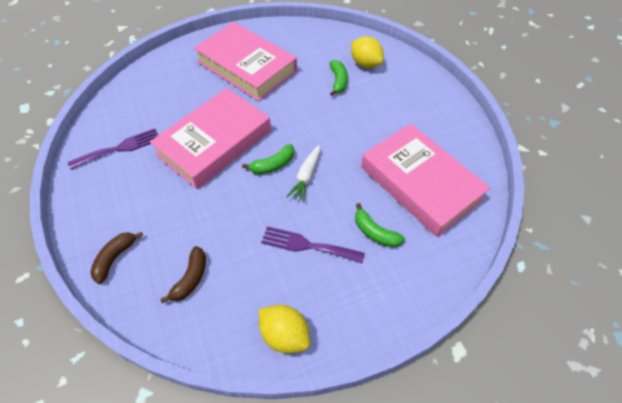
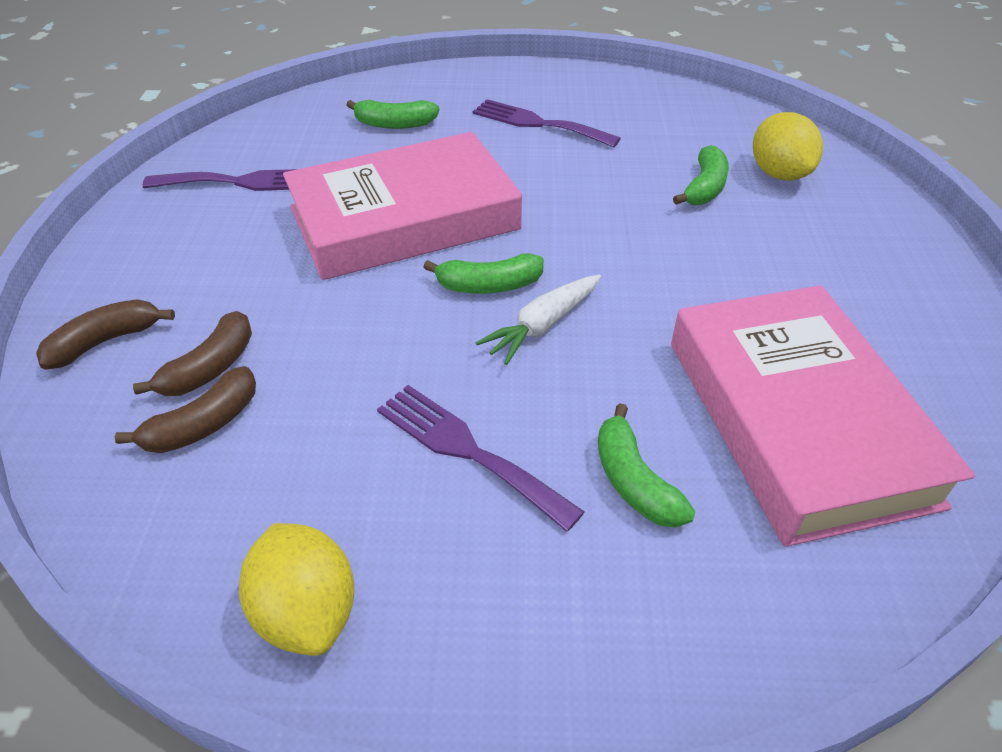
camera: 25 degrees right, 10 degrees down
(175, 251) = (210, 368): none -> brown banana
(176, 88) = (394, 124): none -> green banana
(246, 66) = (538, 123): pink book -> purple fork

